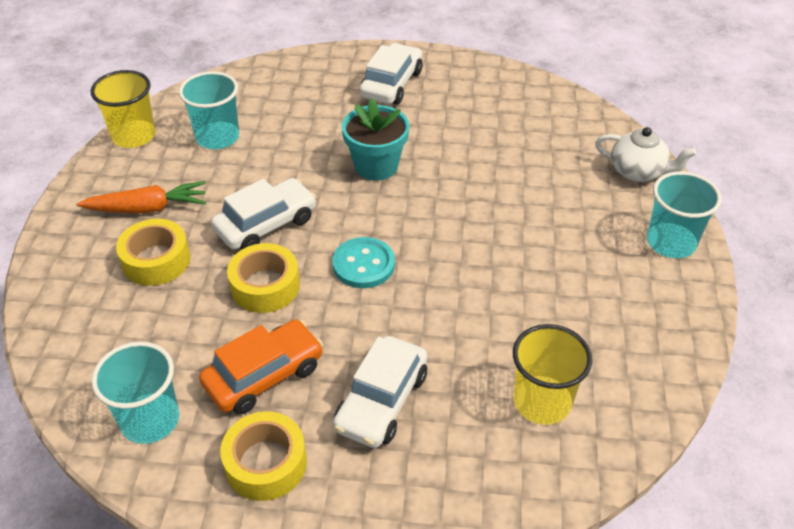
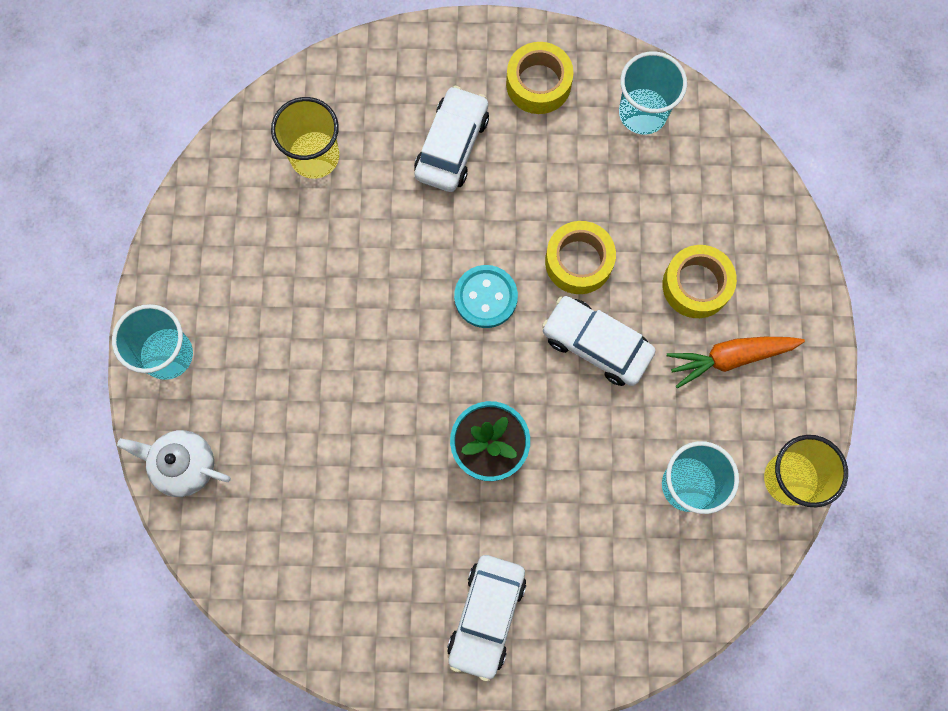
camera: 175 degrees right, 30 degrees up
(264, 375) = (557, 162): orange car -> none
(266, 224) = (596, 344): white car -> white car turned 75 degrees clockwise

